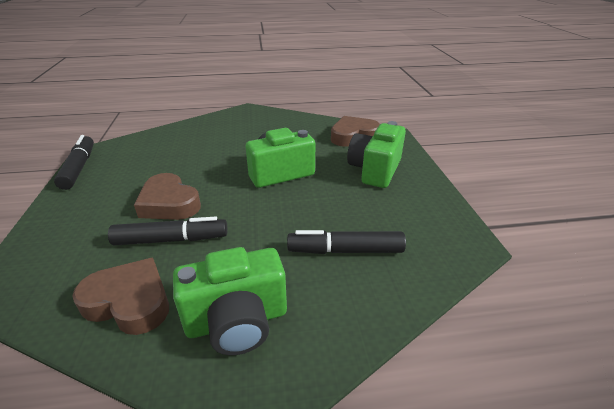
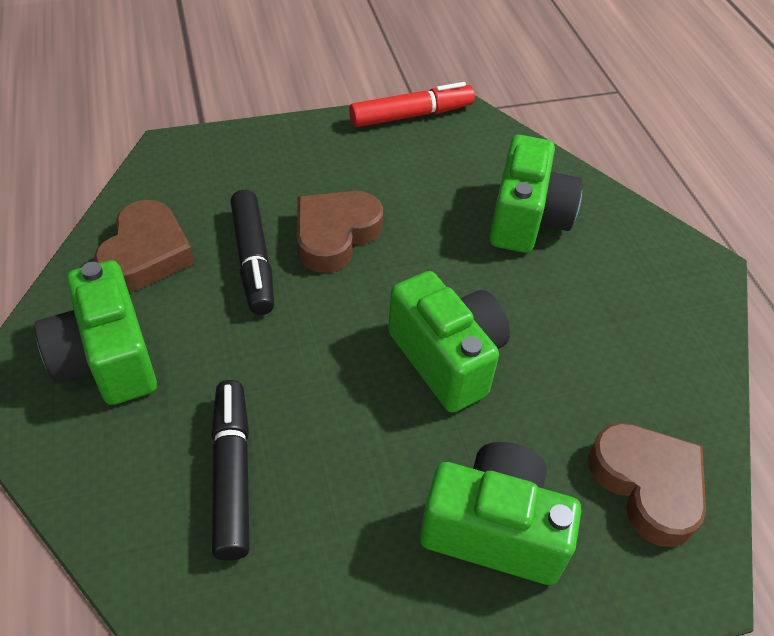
camera: 80 degrees right, 15 degrees up
(79, 168) = (411, 115): black marker -> red marker
(196, 142) = (527, 219): none -> green camera

